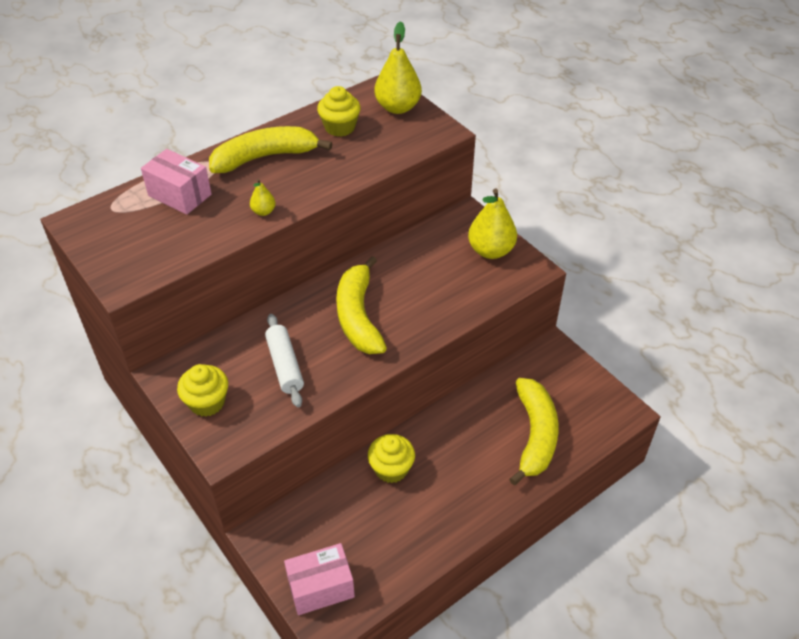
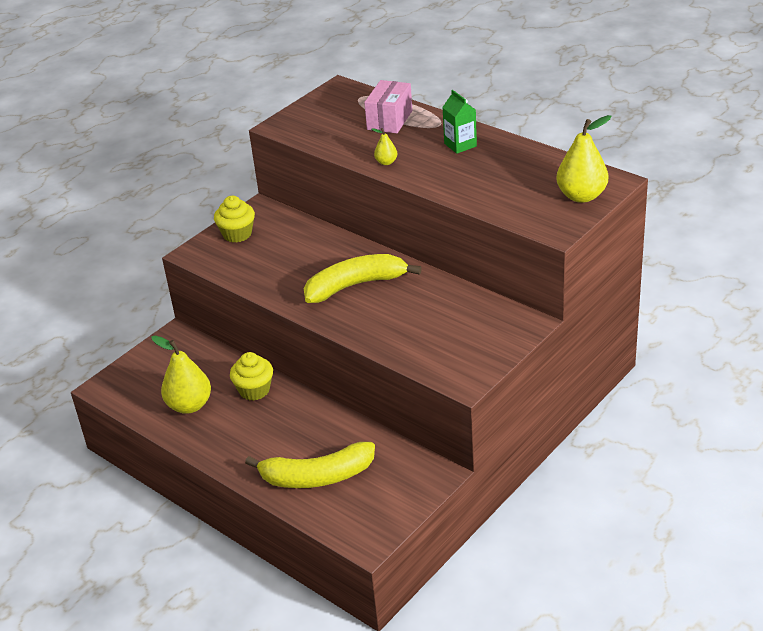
camera: 80 degrees right, 10 degrees down
(265, 157) = (460, 145): yellow banana -> green carton
(285, 365) = (285, 260): white rolling pin -> none
(321, 587) = (134, 377): pink box -> none
(340, 127) = (527, 171): yellow cupcake -> none
(491, 250) = (480, 348): yellow pear -> yellow pear (189, 405)

